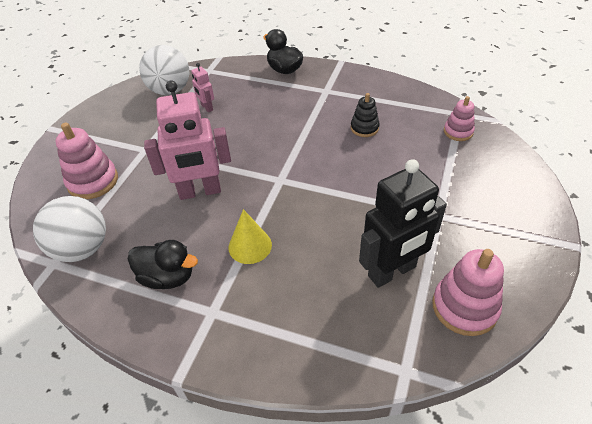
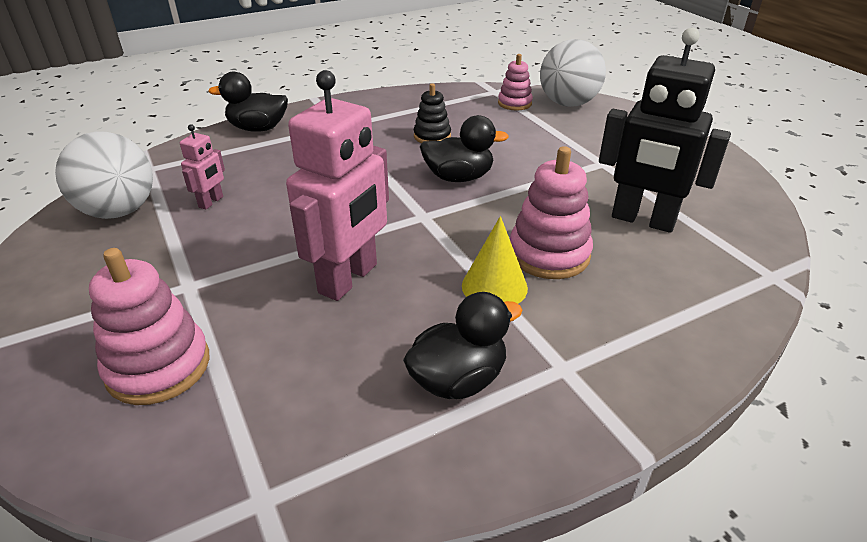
camera: 50 degrees left, 10 degrees down
(82, 248) = (282, 446): white ball -> white ball (568, 103)
(207, 107) = (211, 202): pink robot -> pink robot turned 75 degrees counterclockwise
(335, 167) = (459, 177): none -> black duck
(392, 272) = (643, 220): black robot -> black robot turned 105 degrees clockwise
(464, 307) = (725, 208): pink stacking toy -> pink stacking toy (549, 254)

